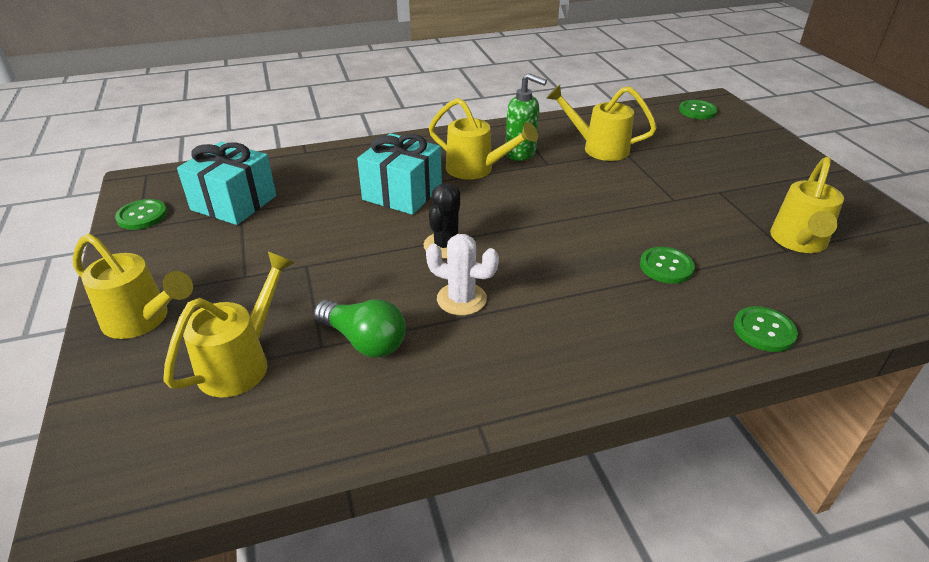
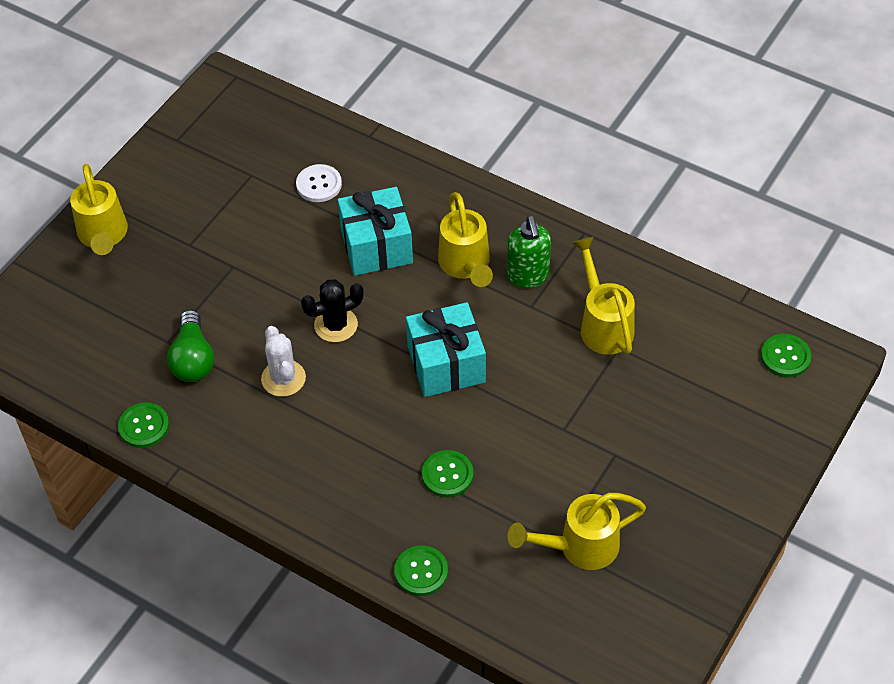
camera: 50 degrees right, 15 degrees up
(142, 216) = (190, 128): green button -> green button (144, 426)
(234, 203) = (257, 161): turquoise gift -> turquoise gift (446, 364)
(242, 361) = (119, 315): yellow watering can -> none
(306, 189) = (319, 184): none -> white button

